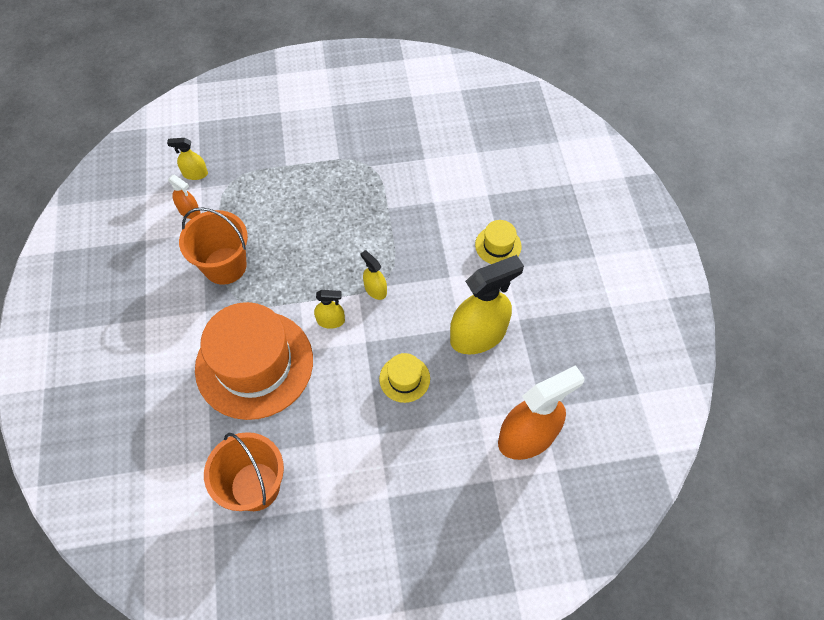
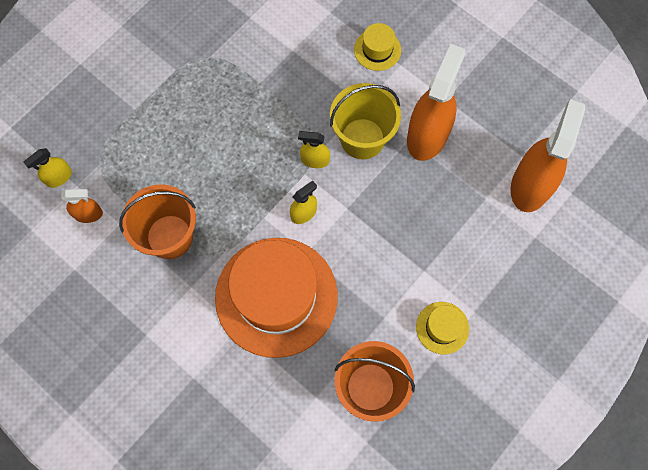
camera: 40 degrees left, 10 degrees up
(404, 378) = (404, 213): yellow hat -> yellow hat (442, 328)
(425, 300) = (362, 138): none -> yellow bucket
(478, 335) = (427, 135): yellow spray bottle -> orange spray bottle

